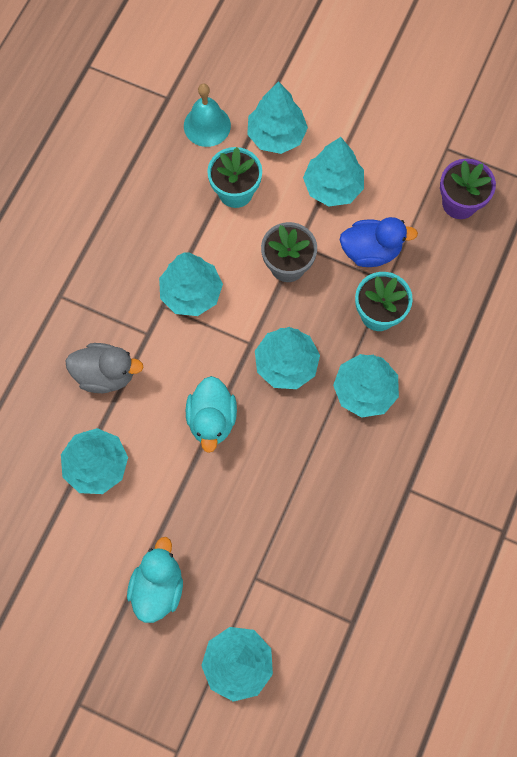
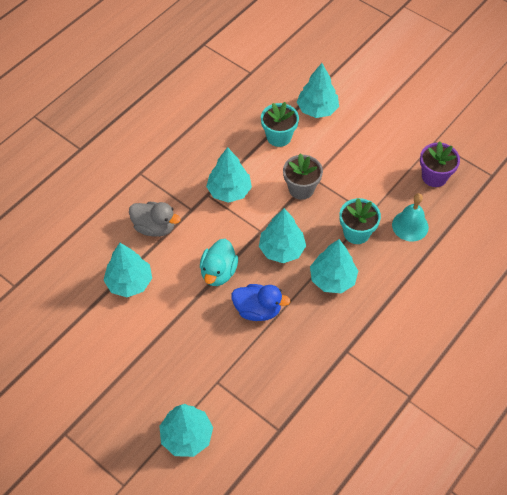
camera: 15 degrees right, 15 degrees down
(158, 586) = (146, 370): turquoise duck -> none
(207, 125) = (271, 94): turquoise bell -> turquoise bell (410, 226)
(332, 187) = (347, 148): turquoise tree -> none
(371, 251) = (362, 192): blue duck -> blue duck (258, 310)

